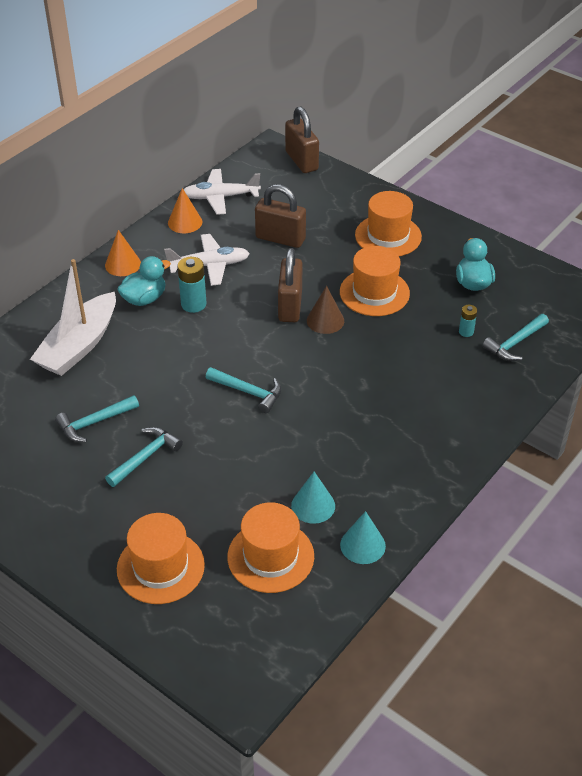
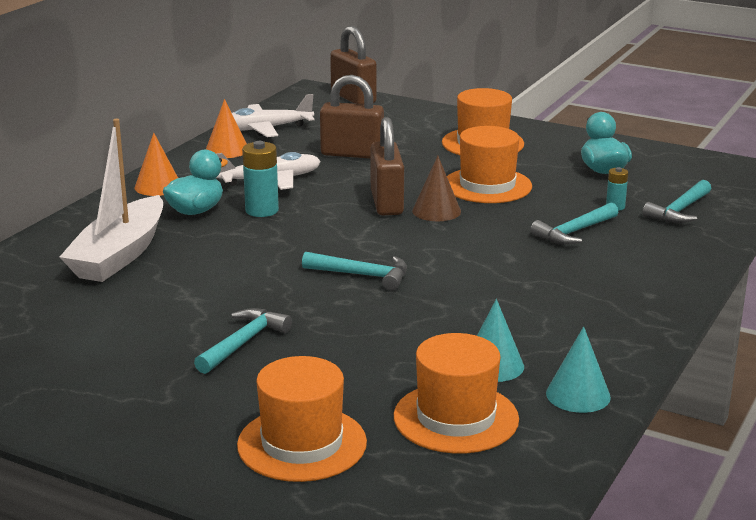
camera: 10 degrees left, 20 degrees down
(94, 422) = (161, 318): turquoise hammer -> turquoise hammer (574, 232)

